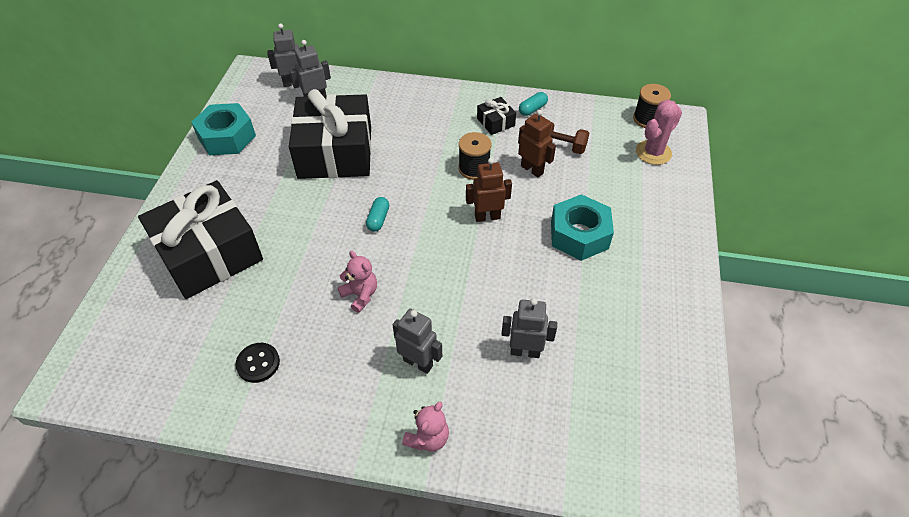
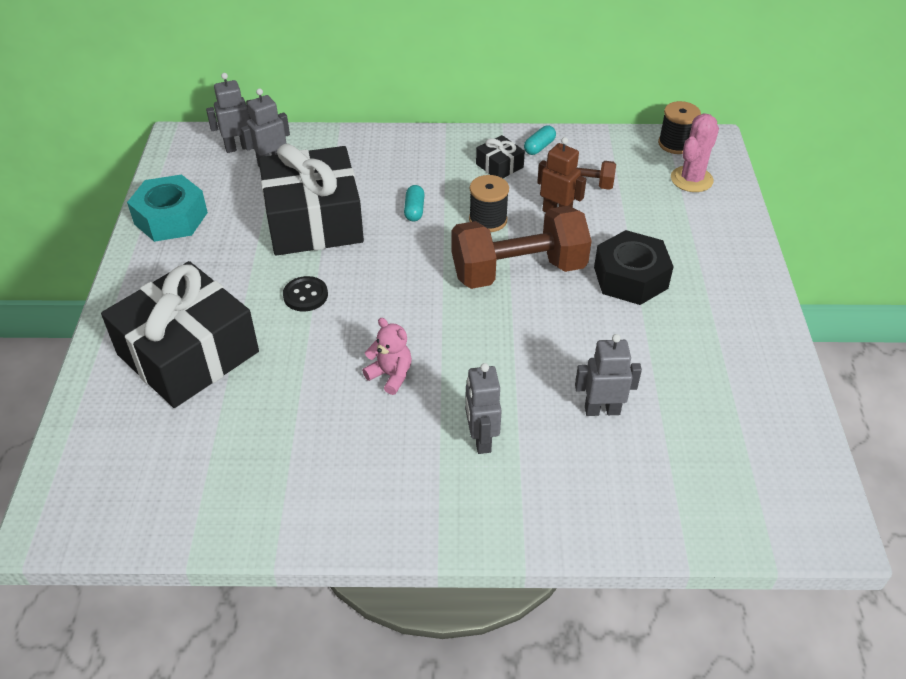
camera: 10 degrees left, 5 degrees down
(258, 363) = (287, 467): black button -> black button (305, 295)
(378, 219) = (388, 289): turquoise capsule -> turquoise capsule (414, 210)
(418, 362) = (481, 439): grey robot -> grey robot turned 120 degrees counterclockwise
(428, 438) = (515, 518): pink teddy bear -> none
(487, 217) = (518, 271): brown robot -> brown dumbbell
(579, 235) = (630, 277): turquoise nut -> black nut

